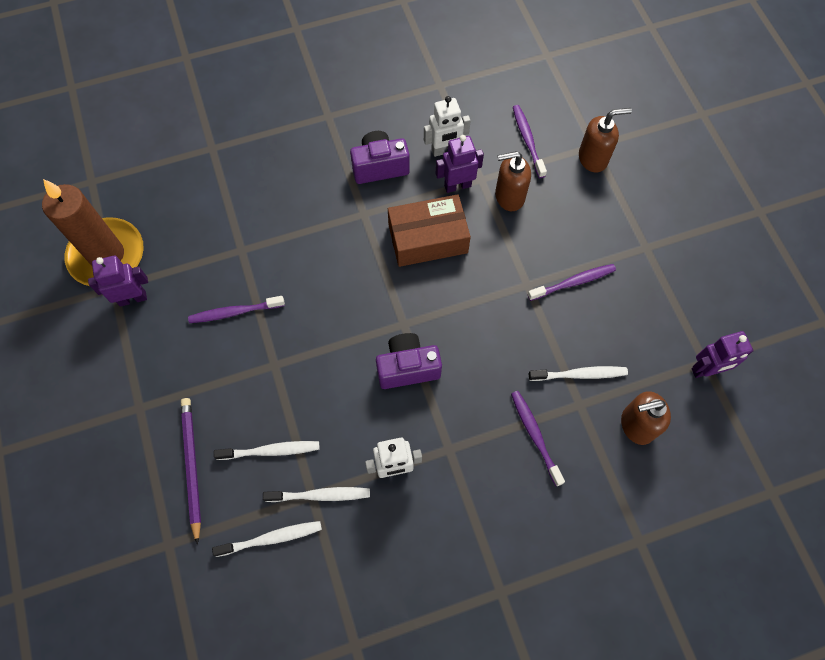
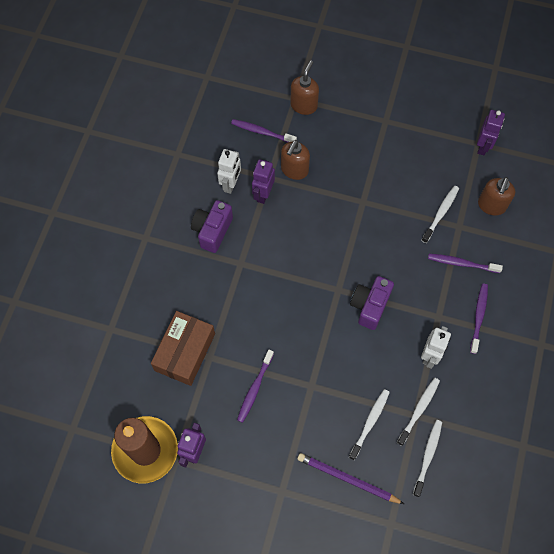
camera: 55 degrees left, 0 degrees up
(428, 239) = (288, 236): brown box -> brown box (185, 352)
(573, 282) = (379, 175): purple toothbrush -> purple toothbrush (478, 317)

